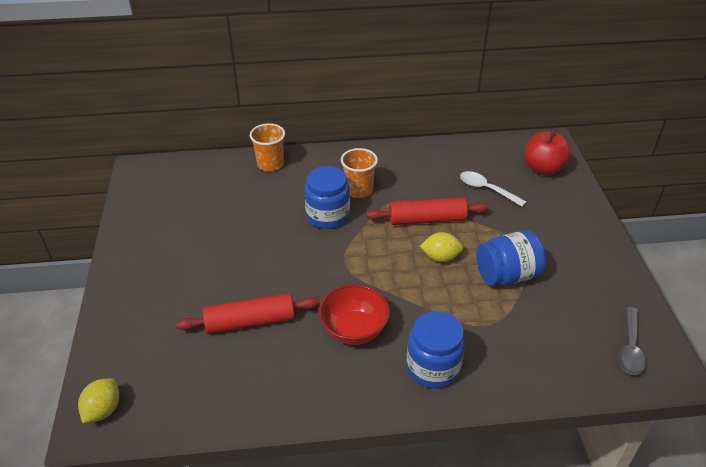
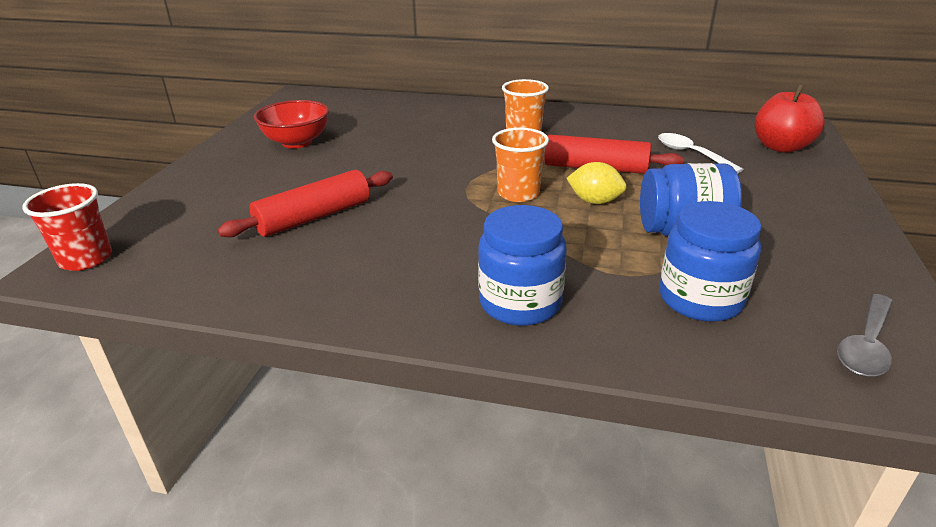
camera: 20 degrees right, 10 degrees down
(103, 410) = (86, 259): yellow lemon -> red cup
(250, 321) = (314, 217): red rolling pin -> red rolling pin turned 45 degrees counterclockwise
(270, 164) = (435, 106): orange cup -> orange cup (518, 194)
(327, 216) = (472, 149): blue jar -> blue jar (700, 299)
(354, 330) = (435, 246): red bowl -> red bowl (297, 142)

